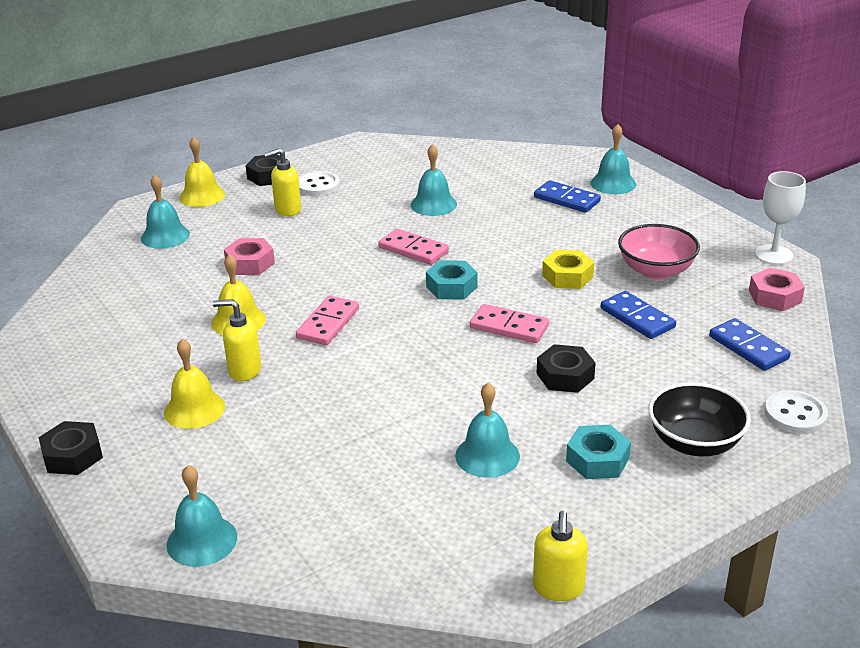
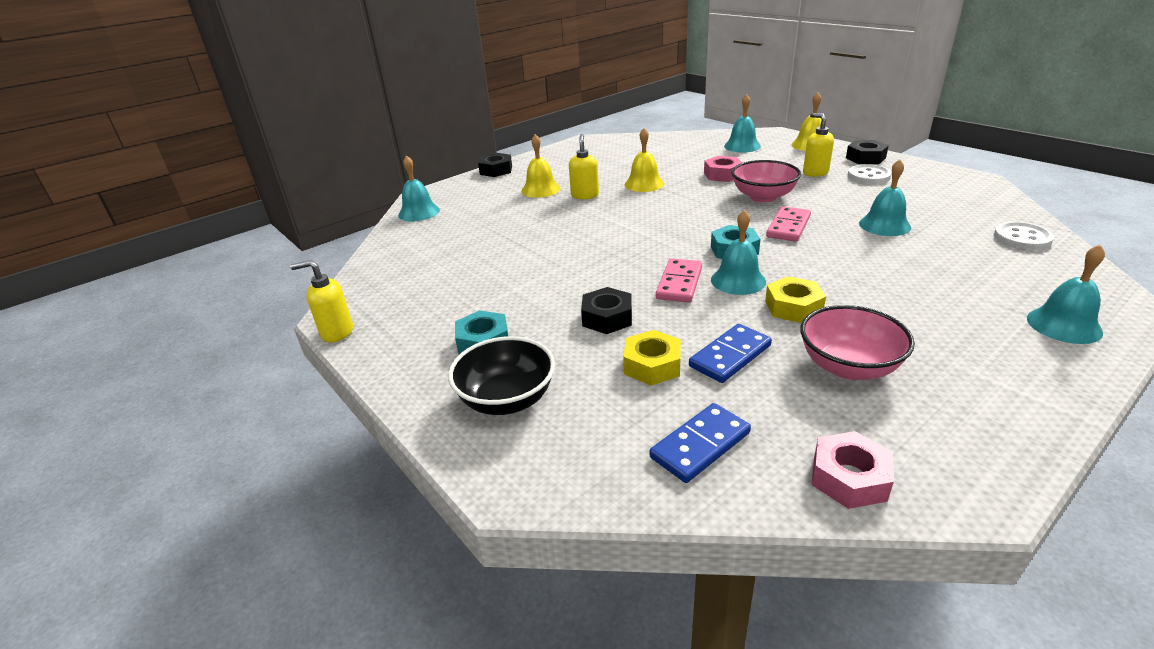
camera: 85 degrees right, 0 degrees up
(328, 323) = (652, 211): pink domino -> none
(332, 250) = (763, 197): none -> pink bowl
(487, 455) = (491, 290): turquoise bell -> turquoise bell (738, 280)
(566, 199) = (977, 295): blue domino -> none
(647, 358) = (652, 365): none -> yellow nut
(774, 255) = (985, 483): white goblet -> none
(795, 414) = (562, 482): white button -> white button (1022, 238)

